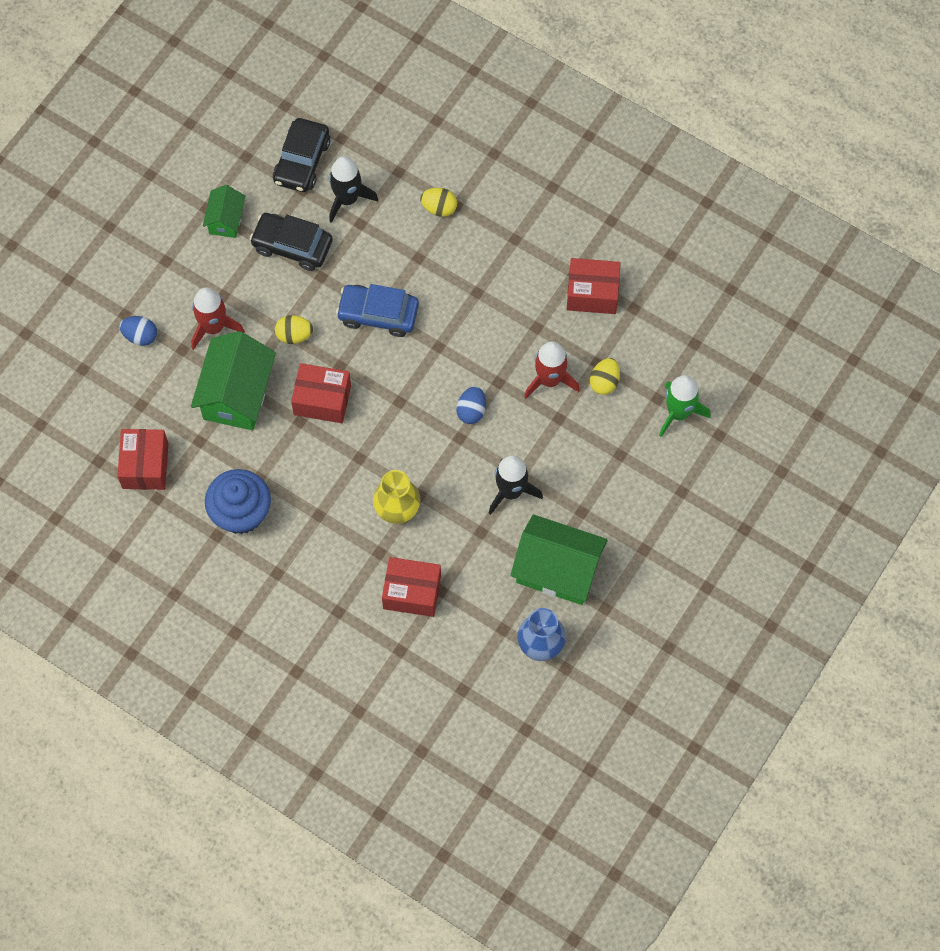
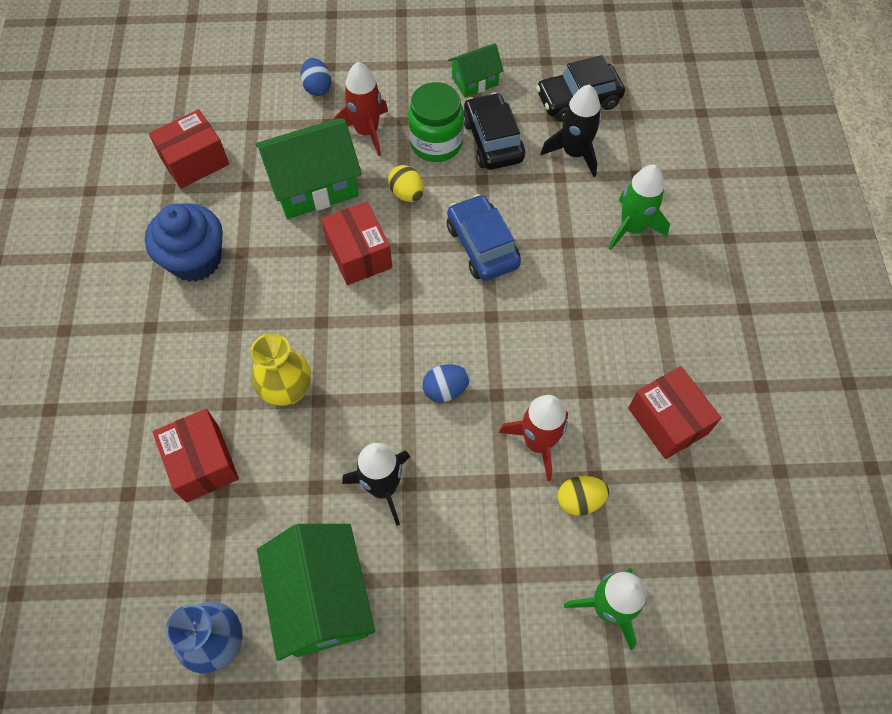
camera: 55 degrees right, 5 degrees down
(263, 286) = (436, 143): none -> green jar
(439, 208) = (632, 228): yellow egg -> green rocket

